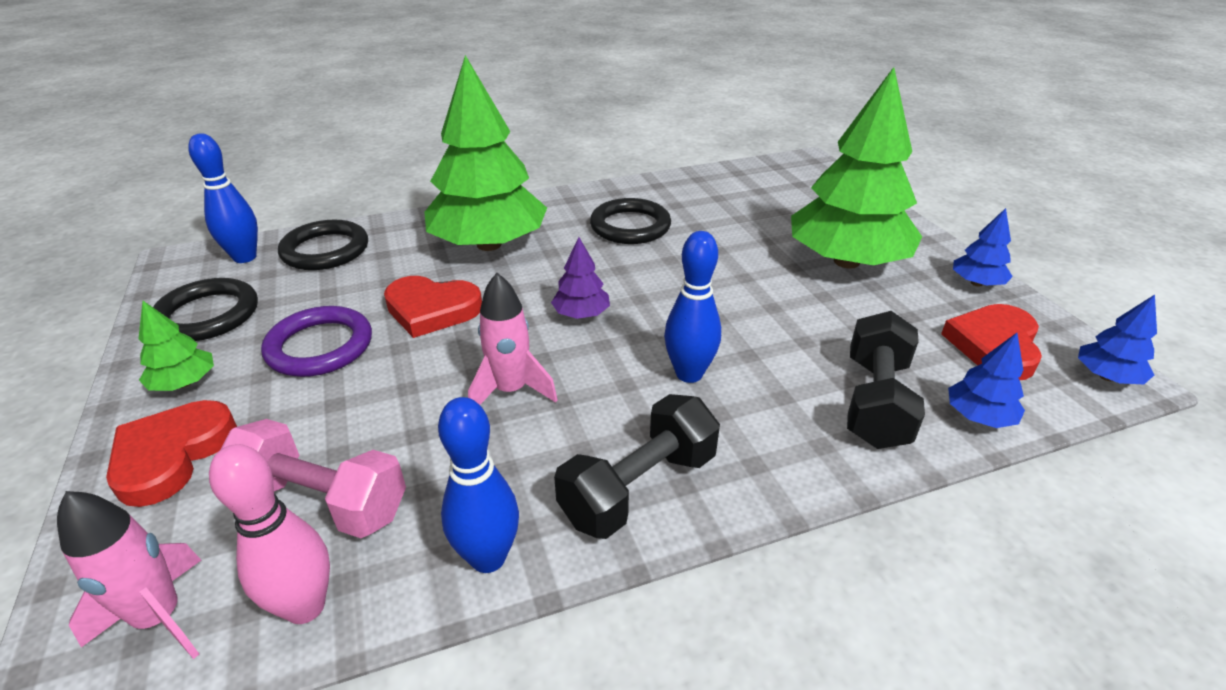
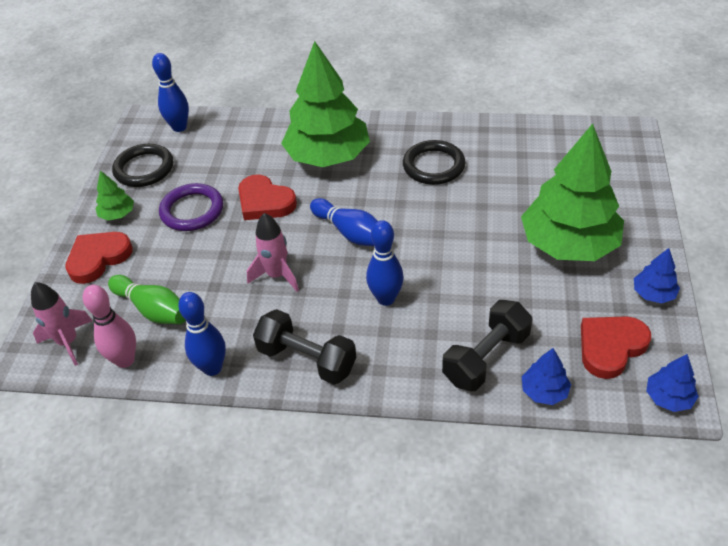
camera: 30 degrees right, 10 degrees up
(322, 502) = (153, 309): pink dumbbell -> green bowling pin
(325, 250) = (226, 134): black ring -> none
(581, 314) = (351, 233): purple tree -> blue bowling pin
(639, 487) = (307, 359): black dumbbell -> black dumbbell turned 45 degrees clockwise

